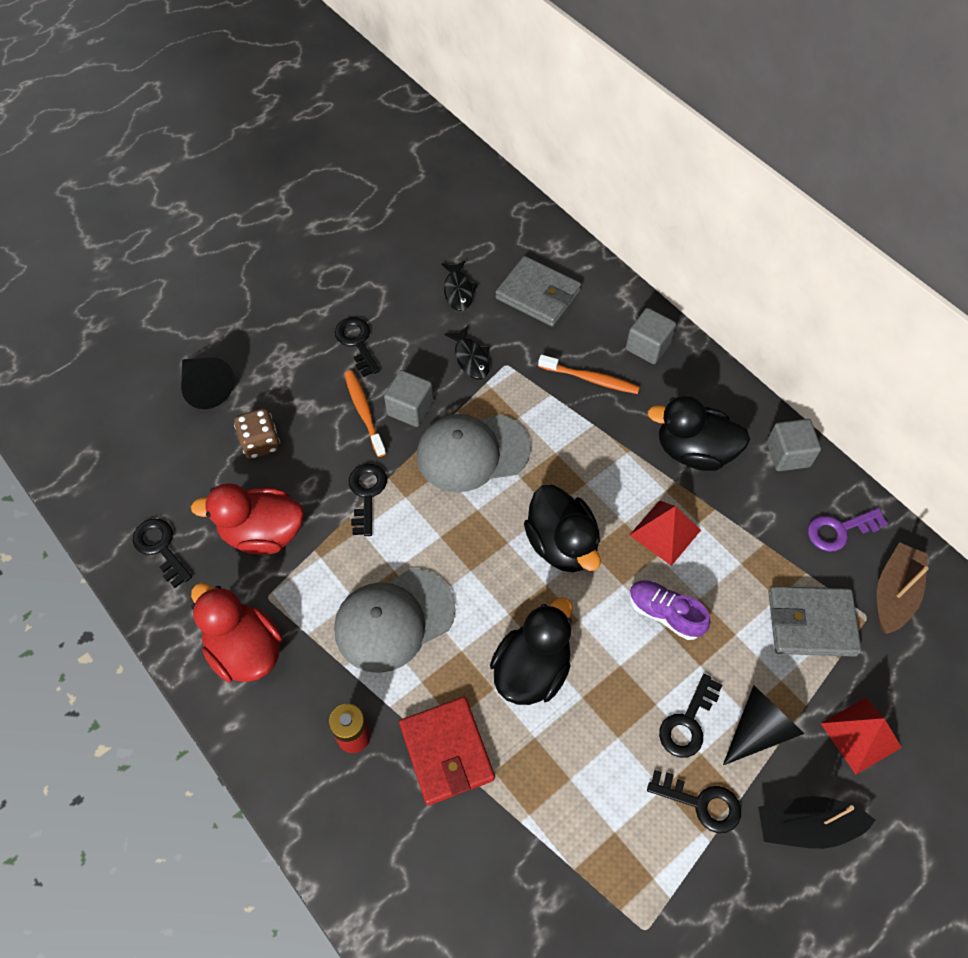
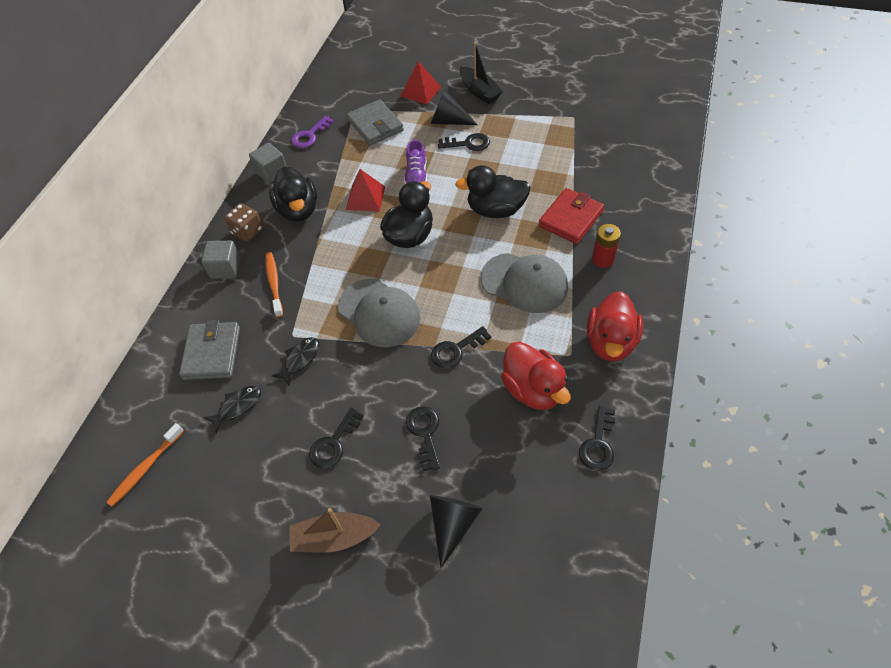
camera: 120 degrees left, 5 degrees down
(261, 443) = (469, 443): brown dice -> brown dice (247, 231)
(364, 412) = (393, 395): orange toothbrush -> orange toothbrush (145, 468)
(410, 408) = (370, 369): grey cube -> none
(701, 803) = (502, 124): black key -> black key (424, 433)
(839, 530) = (310, 136): purple key -> purple key turned 90 degrees clockwise
(894, 593) = (334, 106): brown boat -> brown boat (334, 537)

